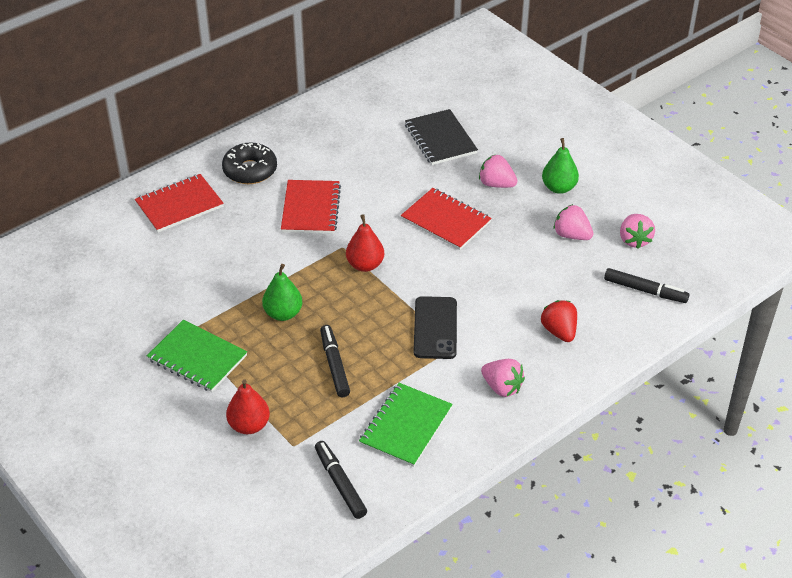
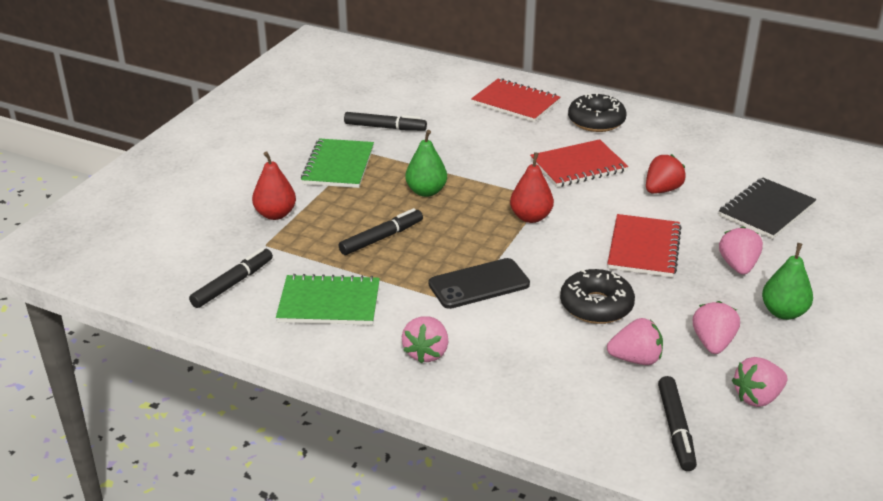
camera: 65 degrees right, 10 degrees down
(153, 305) = (385, 127): none -> black marker
(499, 274) = (596, 306): none -> black donut
(559, 331) = (545, 373): red strawberry -> red strawberry (662, 190)
(568, 279) = (635, 359): none -> pink strawberry

